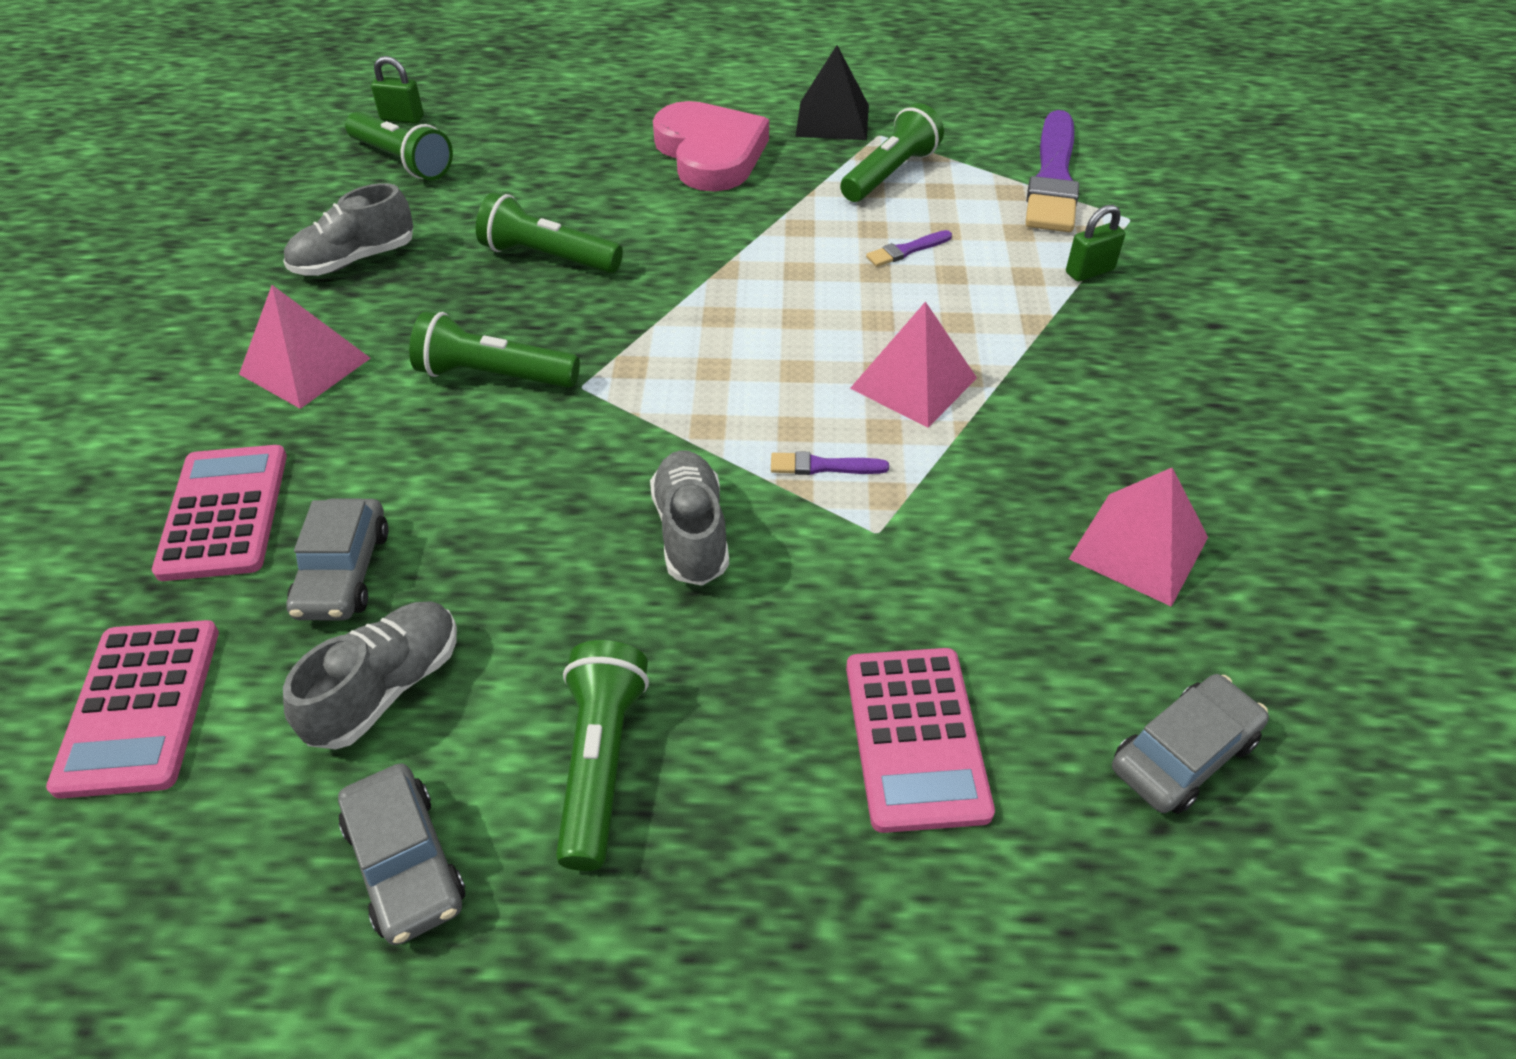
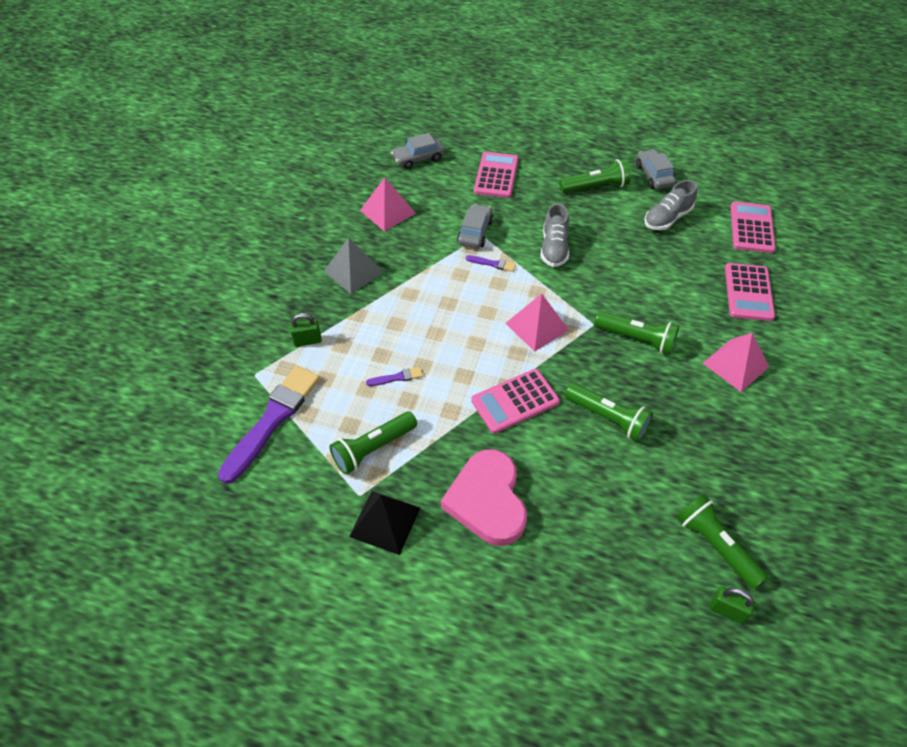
camera: 165 degrees left, 5 degrees up
(344, 572) = (691, 259): grey car -> grey car (475, 232)
(355, 260) = (727, 442): grey shoe -> none
(601, 762) = (595, 187): green flashlight -> green flashlight turned 120 degrees counterclockwise
(703, 253) = (515, 401): none -> pink calculator
(913, 383) = (436, 294): pink pyramid -> pink pyramid (537, 326)
(1105, 394) = (353, 271): none -> grey pyramid

